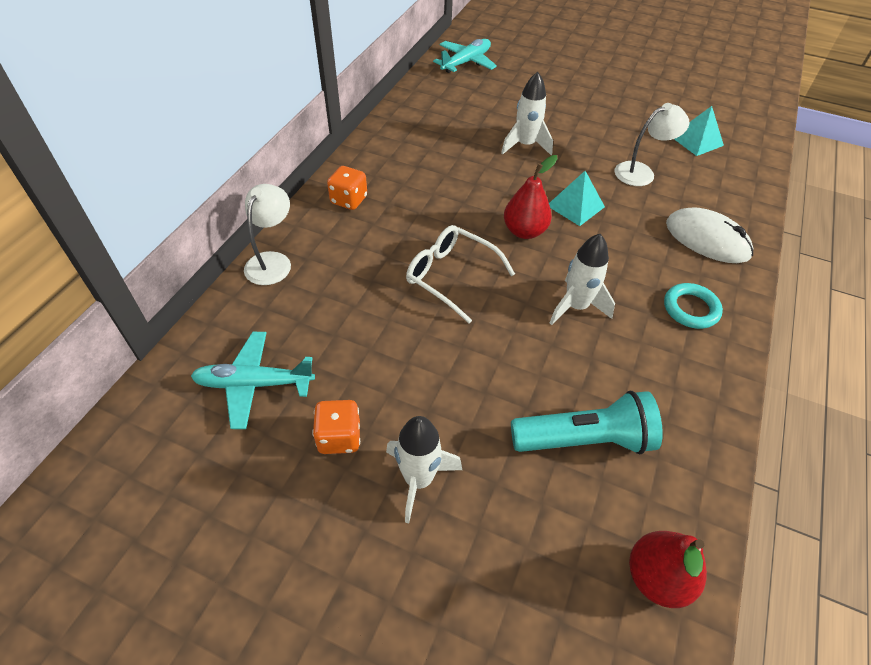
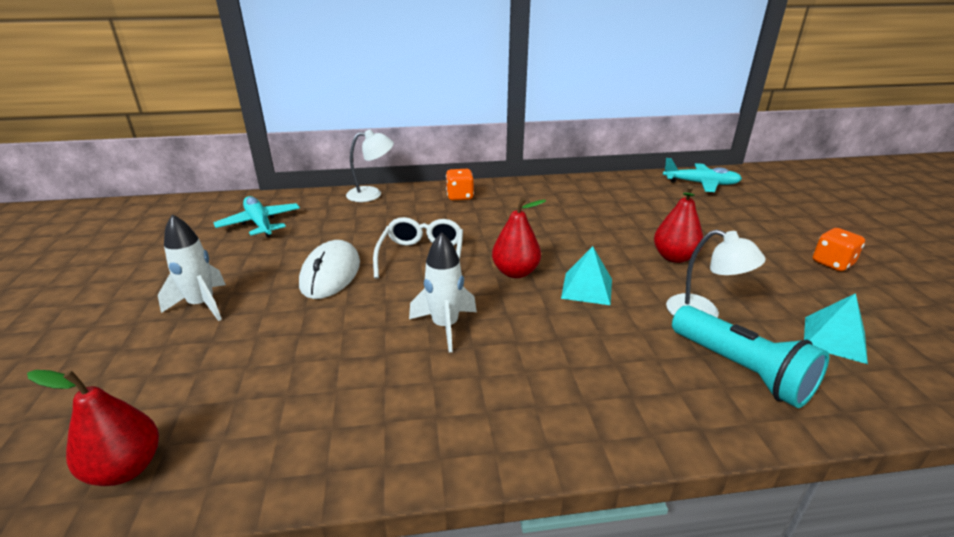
camera: 60 degrees right, 20 degrees down
(339, 437) = (228, 264): orange dice -> orange dice (832, 263)
(525, 145) = (634, 240): white rocket -> none
(565, 142) = (674, 257): none -> red pear
(585, 439) = (279, 376): turquoise flashlight -> turquoise flashlight (741, 370)
(690, 309) = (517, 406): turquoise ring -> none
(707, 239) = (655, 392): white mouse -> white mouse (330, 274)

